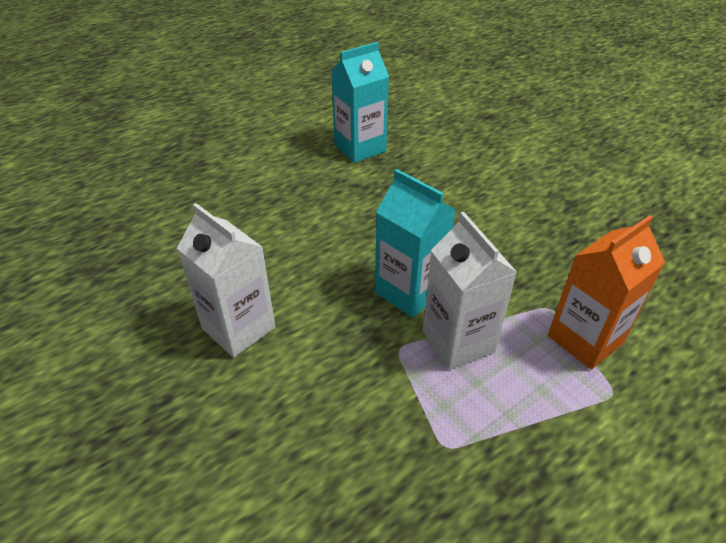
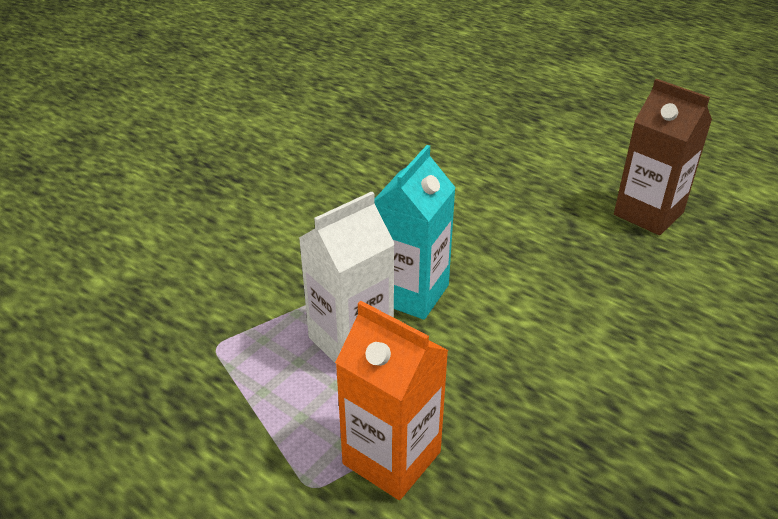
camera: 75 degrees right, 5 degrees down
(238, 328) = (320, 195): white carton -> none
(360, 148) = (648, 214): turquoise carton -> brown carton

